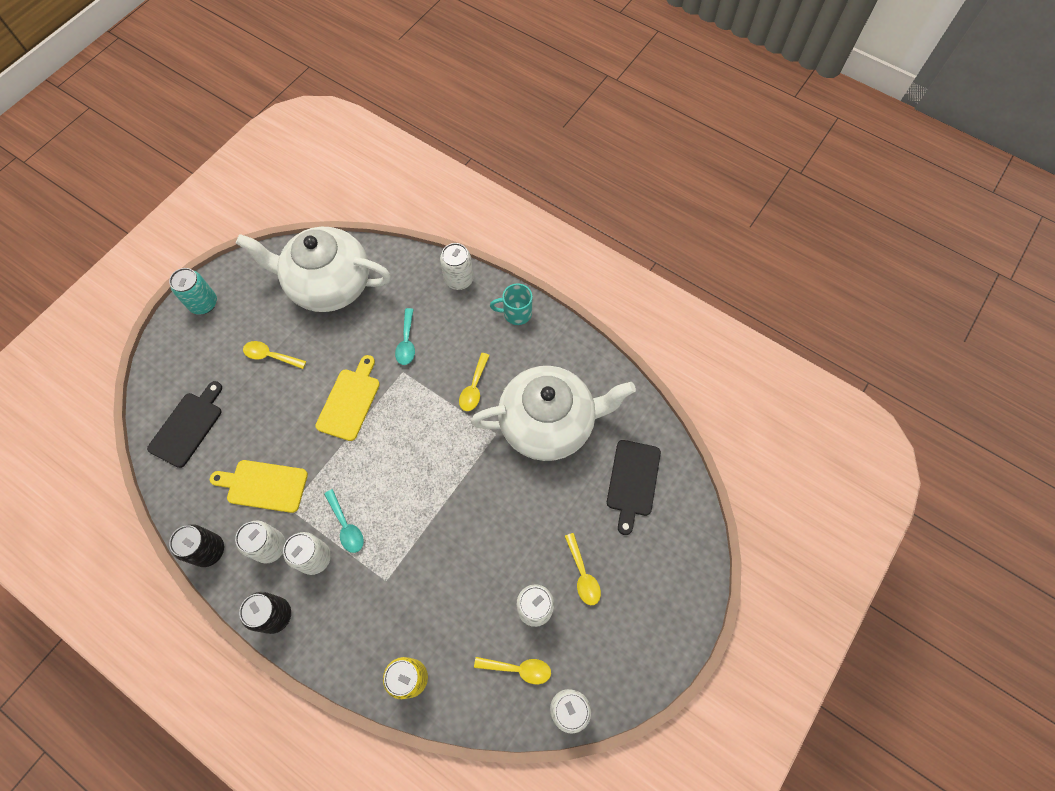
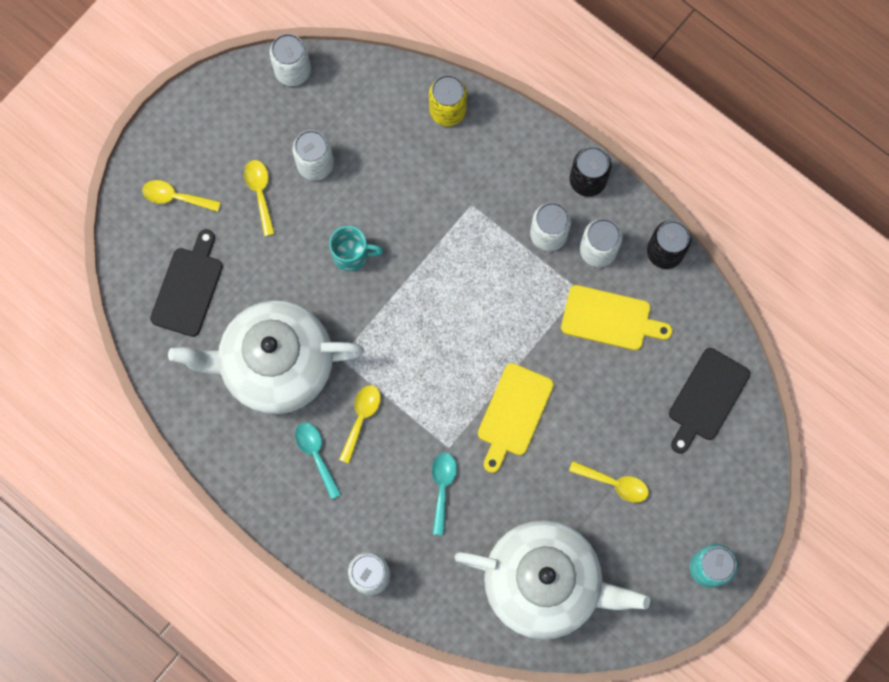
camera: 175 degrees left, 10 degrees up
(346, 526) = (515, 265): turquoise spoon -> turquoise spoon (316, 455)
(516, 313) = (299, 517): turquoise mug -> turquoise mug (352, 255)
(518, 669) = (338, 110): yellow spoon -> yellow spoon (176, 197)

